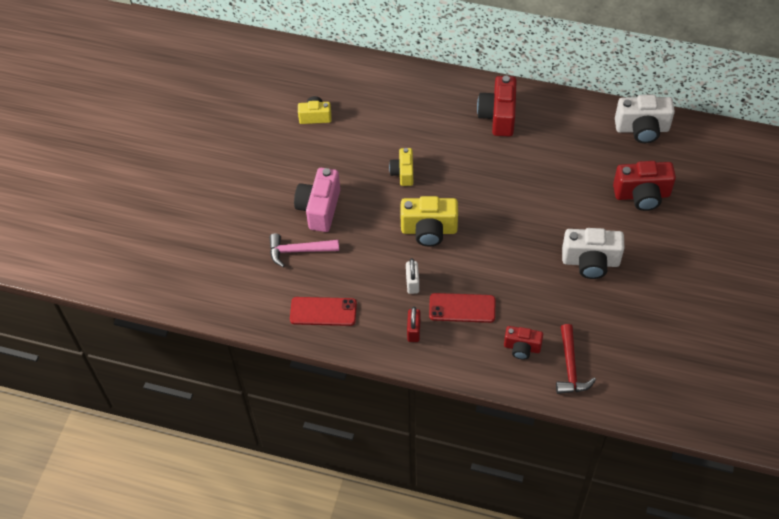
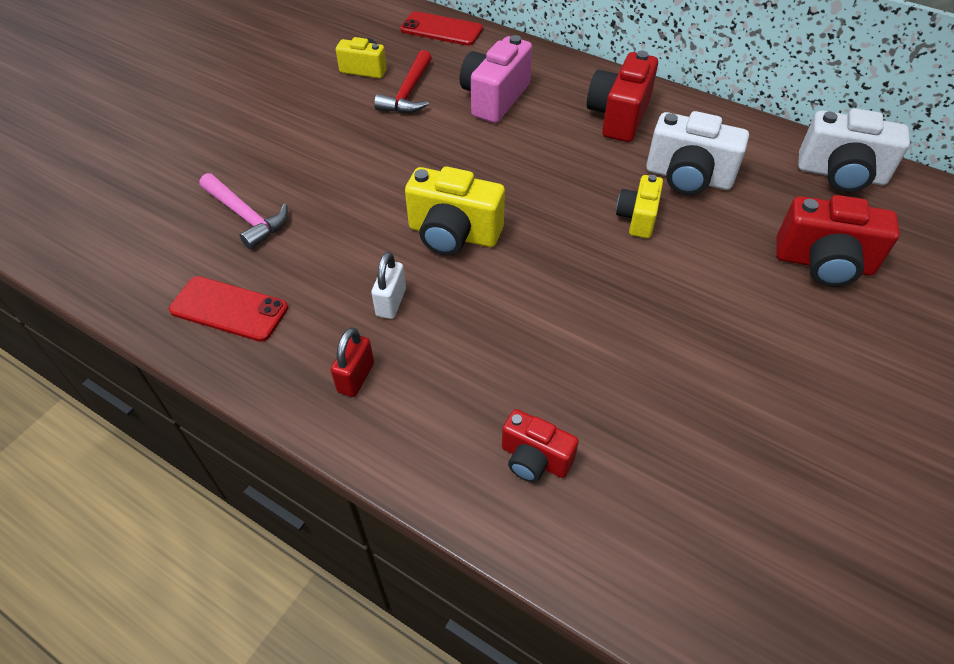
camera: 15 degrees right, 5 degrees down
(299, 251) = (246, 217): pink hammer -> pink hammer turned 150 degrees counterclockwise
(319, 209) = (307, 171): pink camera -> pink camera (494, 98)
(403, 173) = (450, 154): yellow camera -> yellow camera (637, 218)
(462, 308) = (455, 361): red phone -> red phone (441, 29)
(570, 367) = (616, 523): red hammer -> red hammer (408, 93)
(590, 262) = (707, 344): white camera -> white camera (688, 177)

